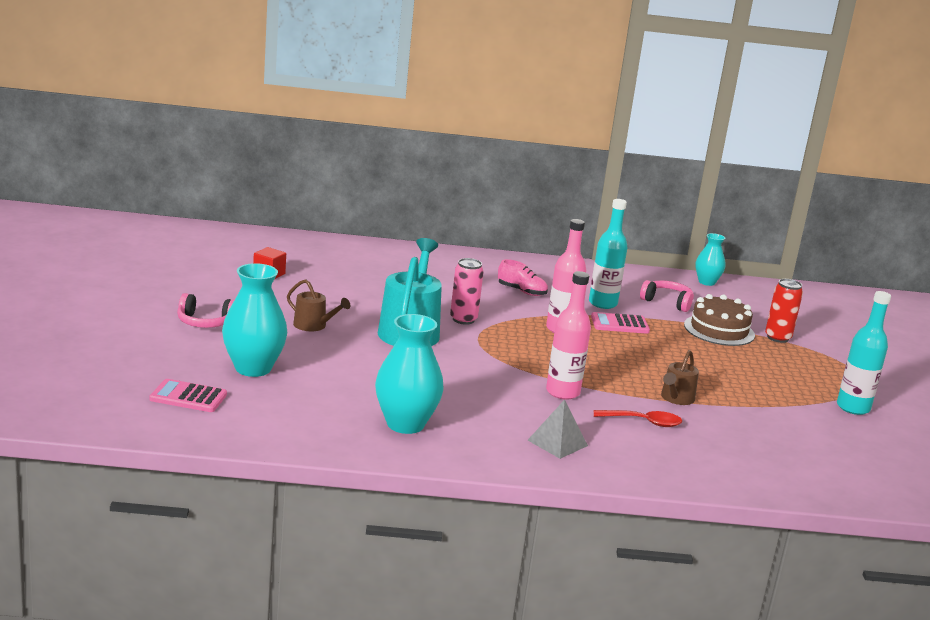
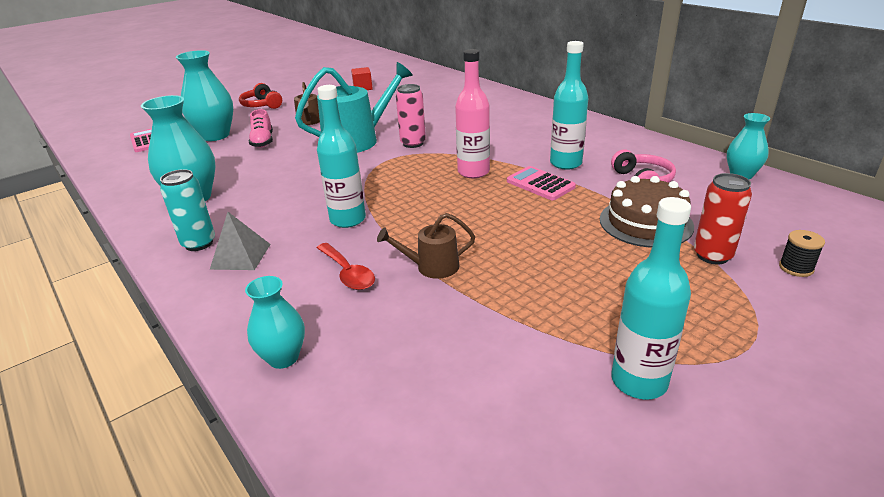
camera: 55 degrees right, 10 degrees up
(205, 322) = (262, 105): pink headphones -> red headphones
(507, 449) = (199, 243): none -> turquoise can
(522, 291) = (511, 136): pink shoe -> pink shoe (263, 142)
(562, 392) = (348, 219): pink bottle -> turquoise bottle
(715, 473) = (283, 357): none -> turquoise vase
(815, 331) = (796, 268): none -> black spool

